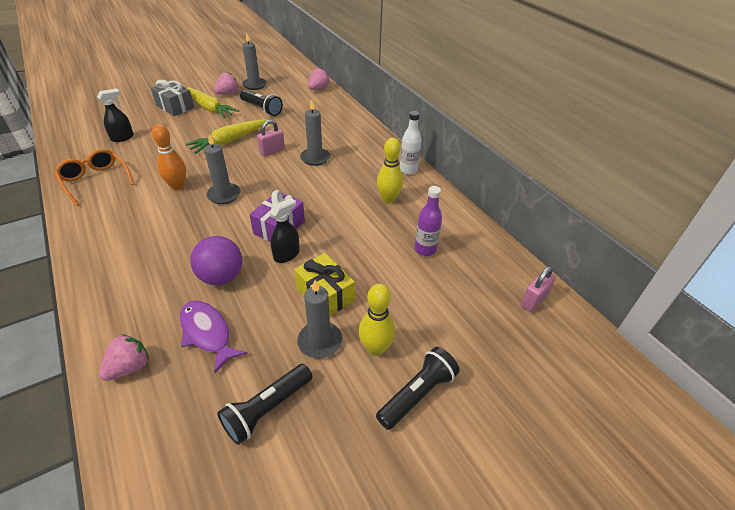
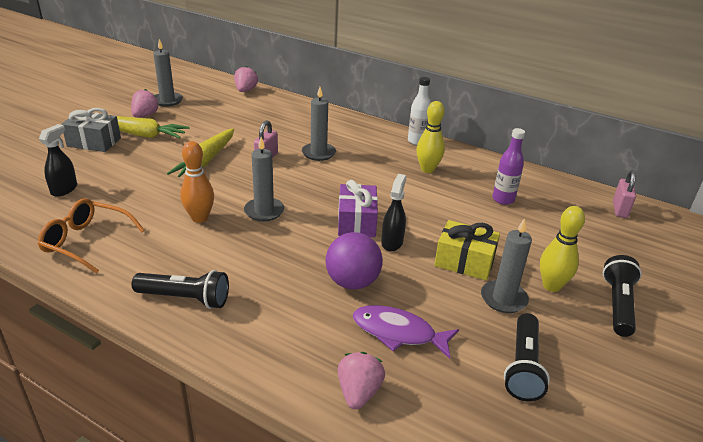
camera: 30 degrees left, 10 degrees down
(262, 109) = (205, 122): black flashlight -> black flashlight (185, 298)

